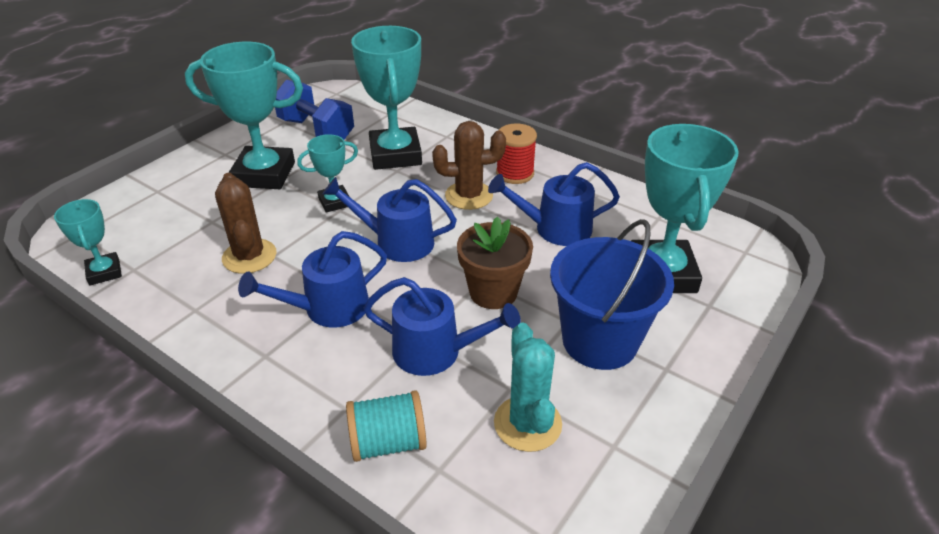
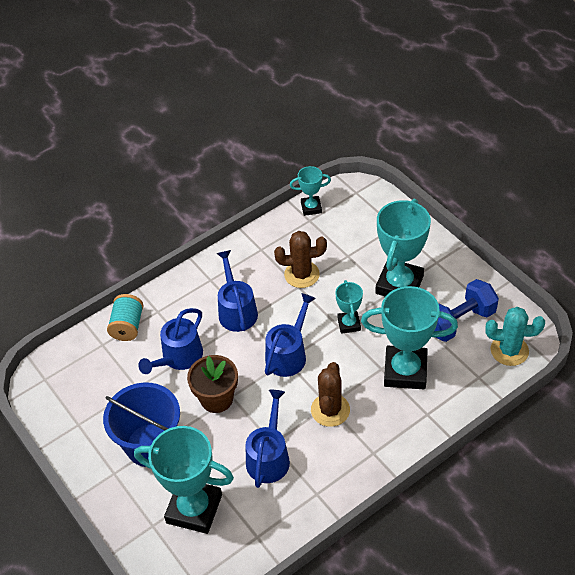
camera: 110 degrees right, 10 degrees up
(515, 173) = (352, 451): red spool -> none
(527, 423) = (110, 389): turquoise cactus -> turquoise cactus (509, 350)

